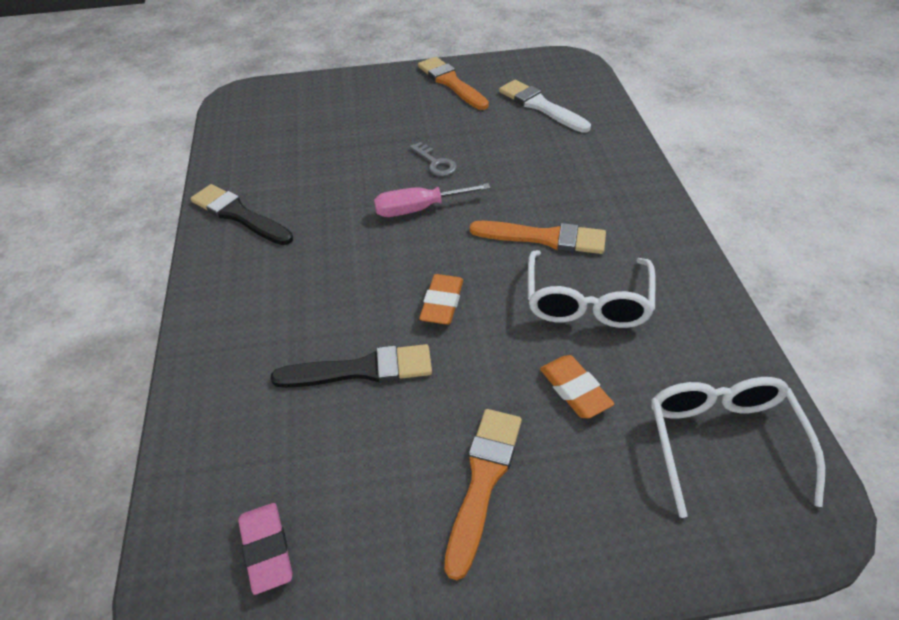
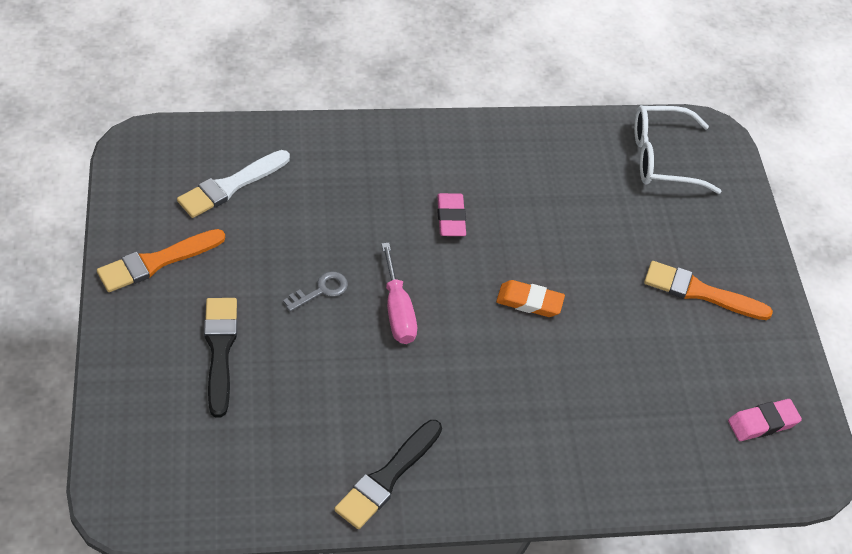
camera: 95 degrees left, 5 degrees up
(361, 370) = (603, 363): black brush -> black brush (220, 350)
(544, 238) = (451, 218): orange brush -> pink eraser
(575, 390) = (621, 228): orange eraser -> none
(587, 301) = (531, 203): white glasses -> none

